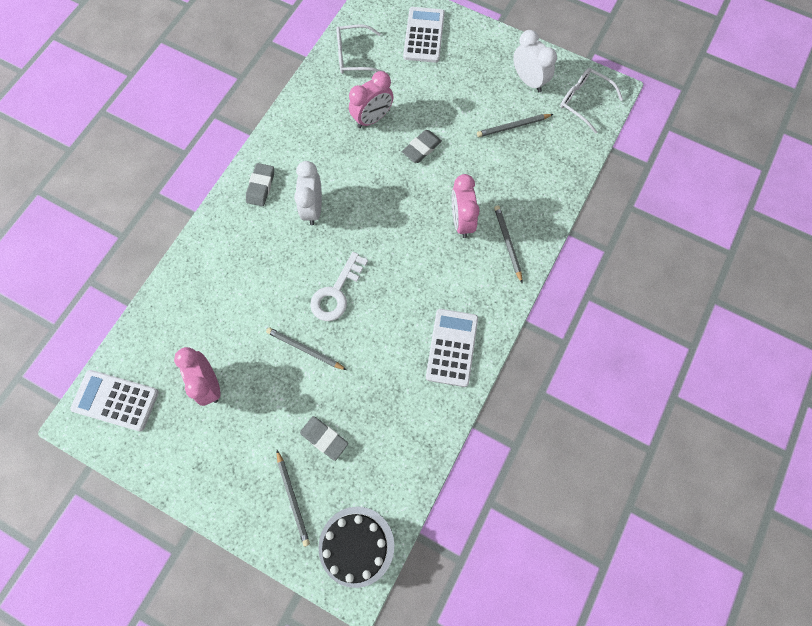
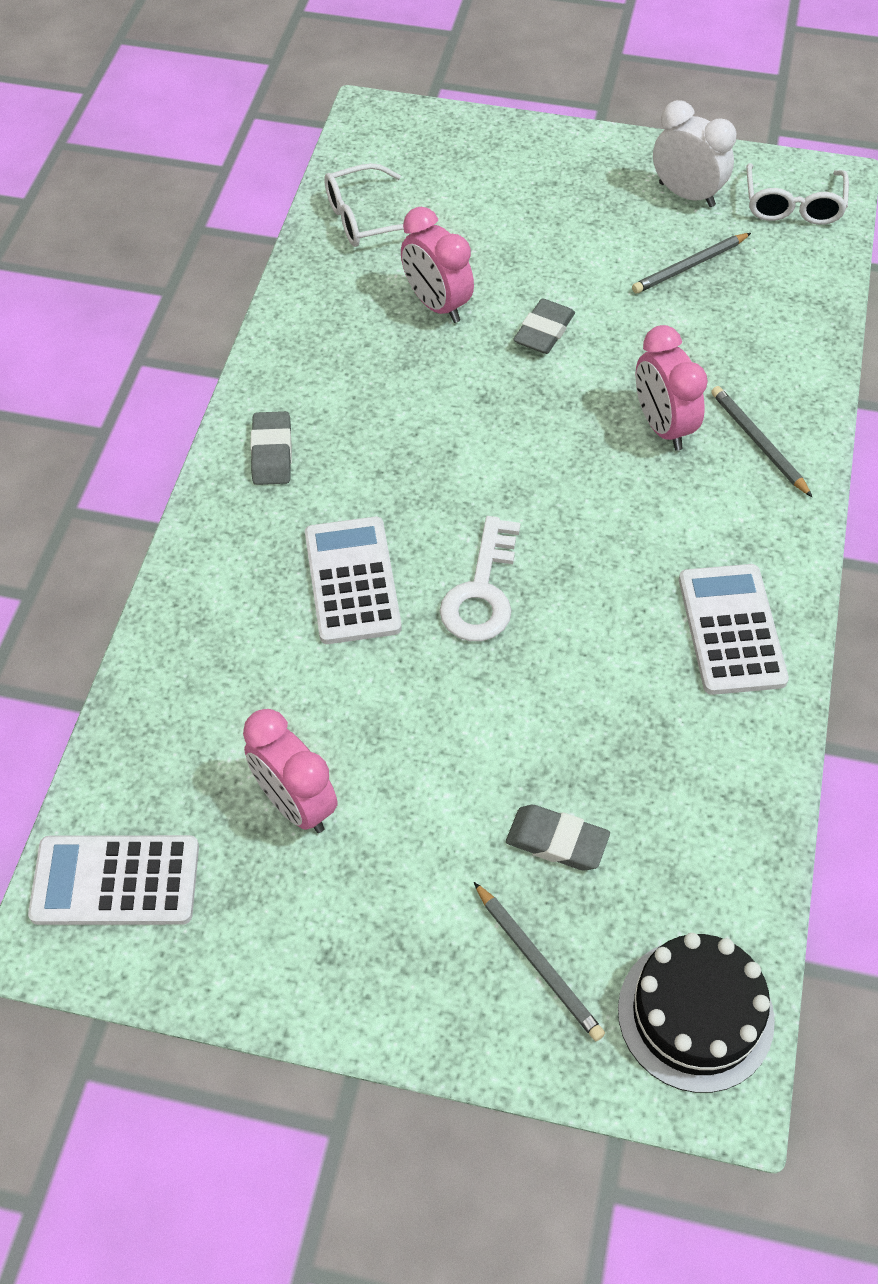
camera: 15 degrees left, 15 degrees down
(305, 349) = (460, 699): grey pencil -> none
(313, 208) = (384, 466): white clock -> none
(372, 118) = (437, 305): pink clock -> pink clock turned 105 degrees clockwise
(423, 35) = (477, 164): white calculator -> white calculator (352, 581)
(583, 101) = (793, 206): white glasses -> white glasses turned 105 degrees counterclockwise

